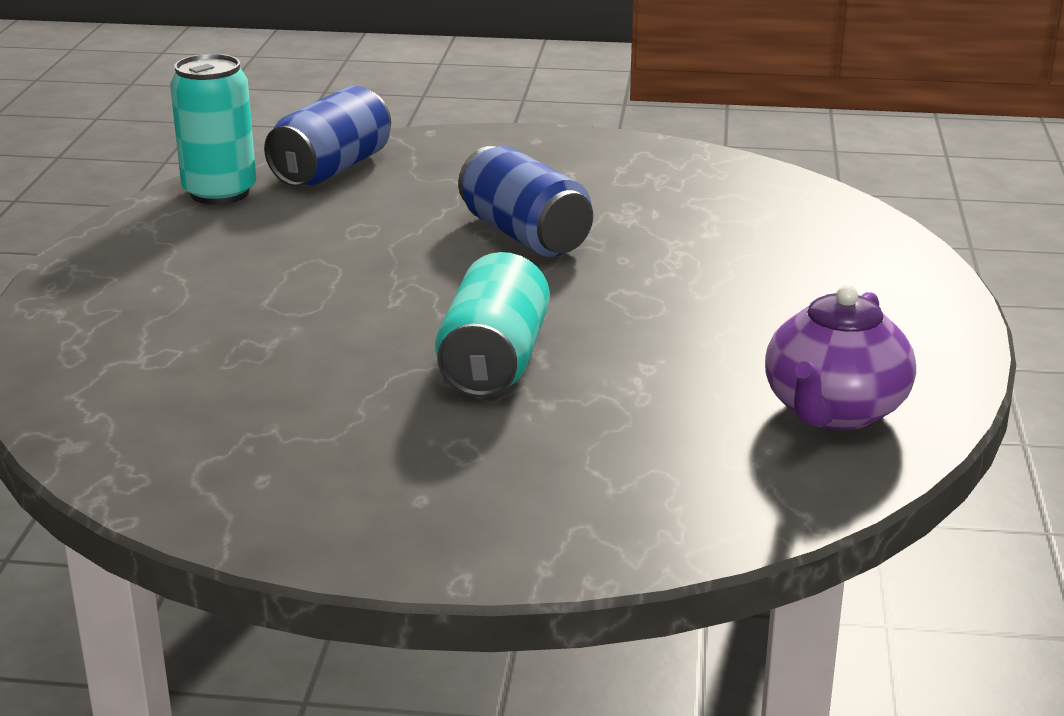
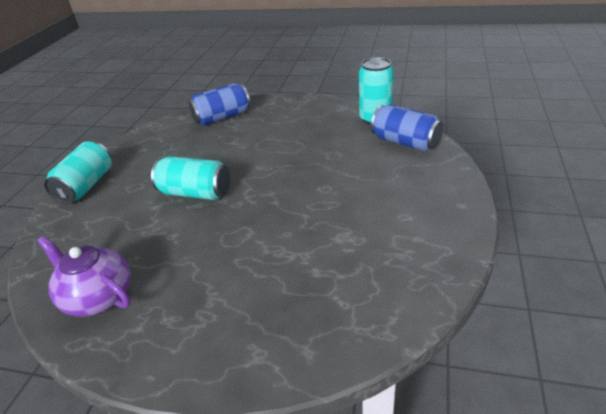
camera: 100 degrees right, 10 degrees up
(451, 533) = (86, 186): none -> turquoise can
(525, 235) = (321, 201): blue can -> blue can (222, 117)

